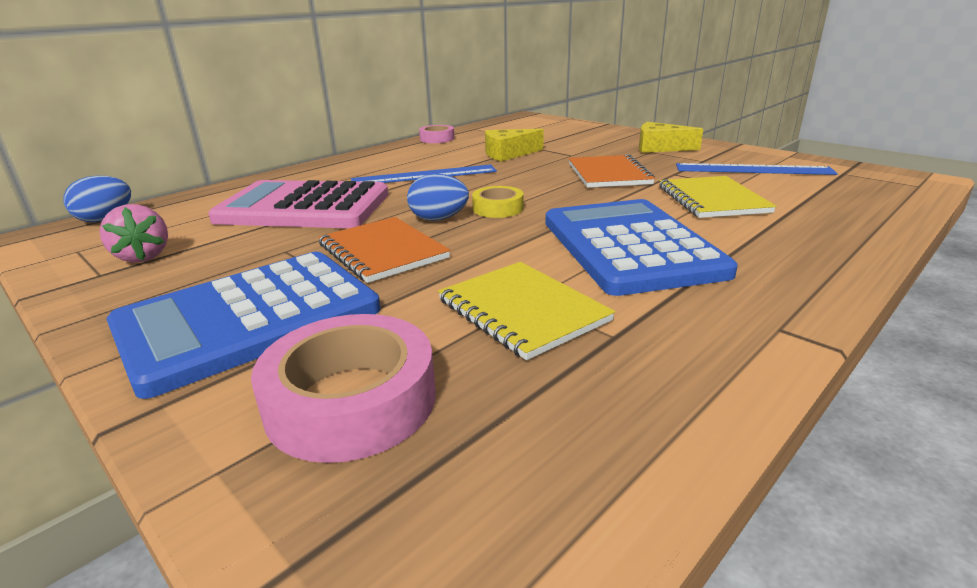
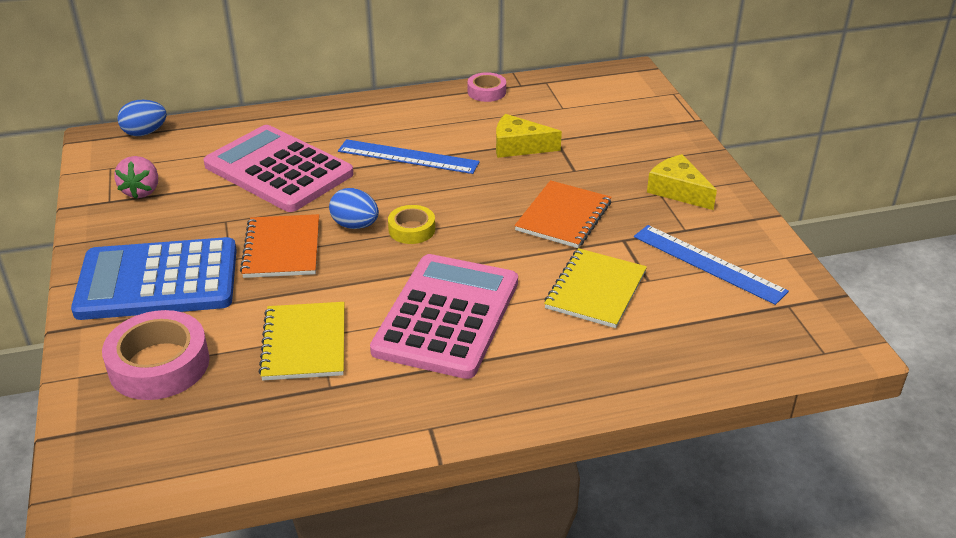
camera: 30 degrees right, 10 degrees up
(629, 246) = (446, 316): blue calculator -> pink calculator

